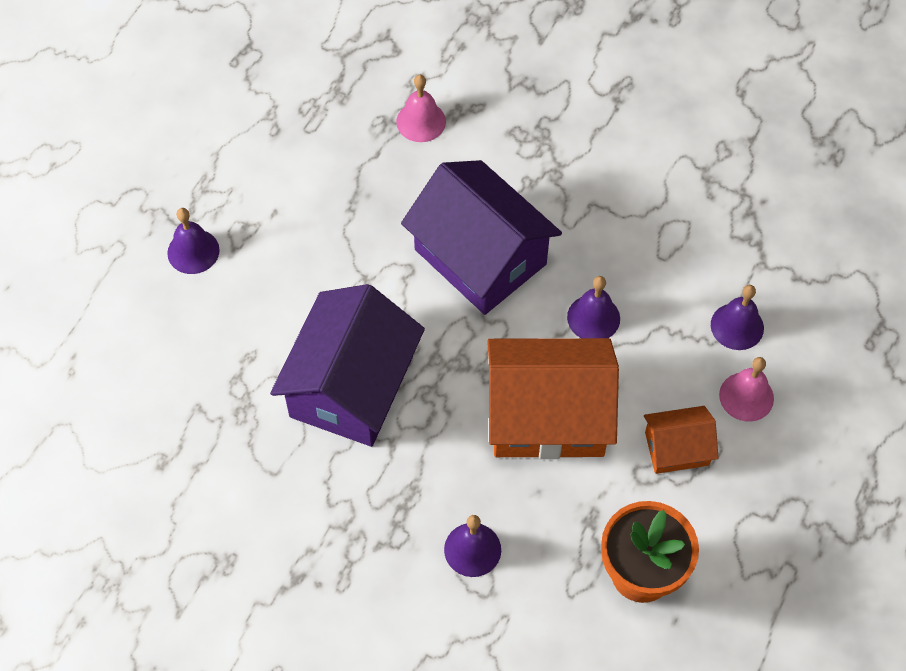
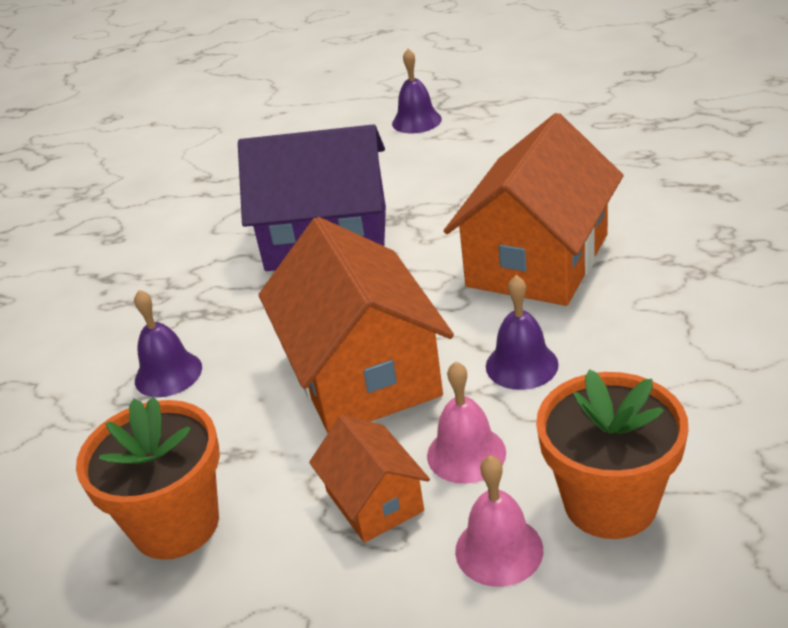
camera: 75 degrees right, 25 degrees down
(421, 121) = (671, 172): pink bell -> pink bell (466, 453)
(480, 256) = (538, 260): purple house -> orange house
(737, 326) = (610, 502): purple bell -> orange flower pot

